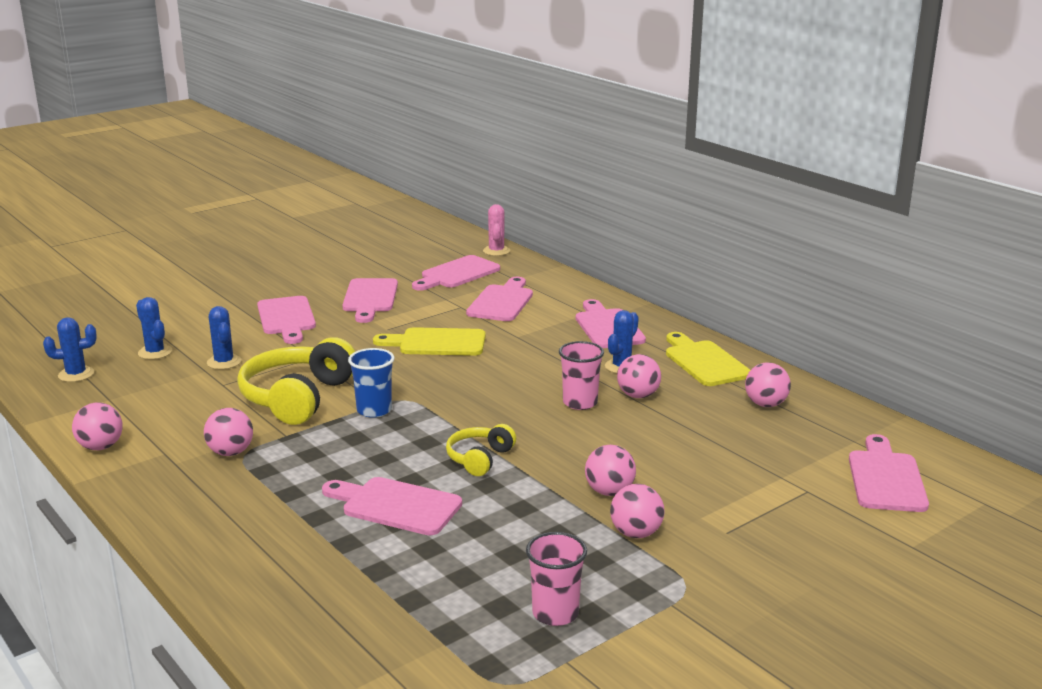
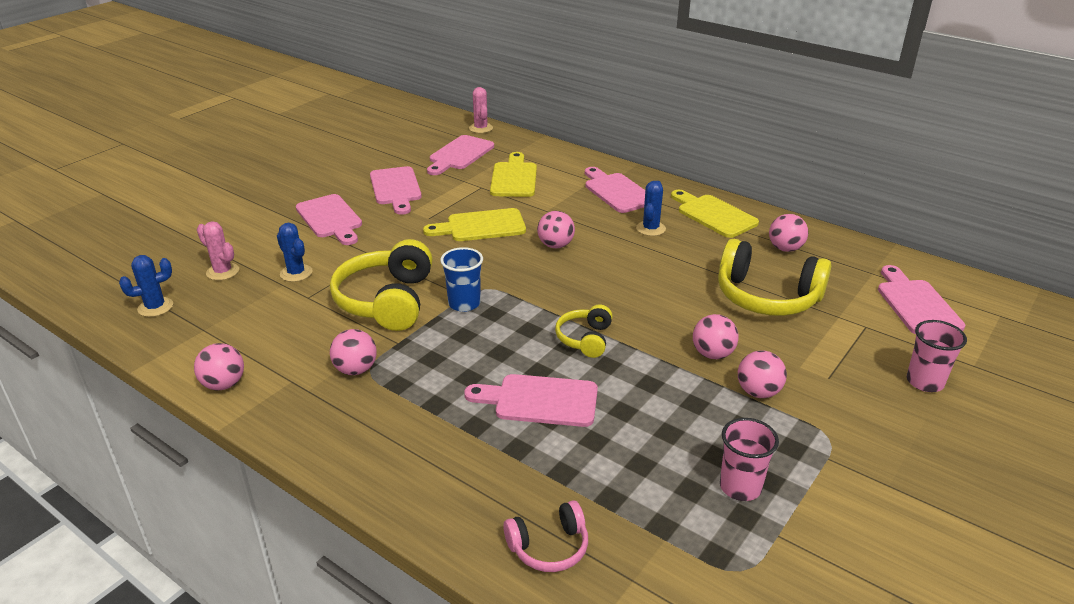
camera: 15 degrees left, 10 degrees up
(155, 352) = (223, 272): blue cactus -> pink cactus
(323, 629) = (549, 547): none -> pink headphones
(502, 302) = (514, 178): pink cutting board -> yellow cutting board
(580, 403) = (637, 269): pink cup -> pink cup (925, 382)
(638, 395) = (680, 255): pink ball -> pink ball (555, 245)
(709, 447) = (766, 297): none -> yellow headphones

